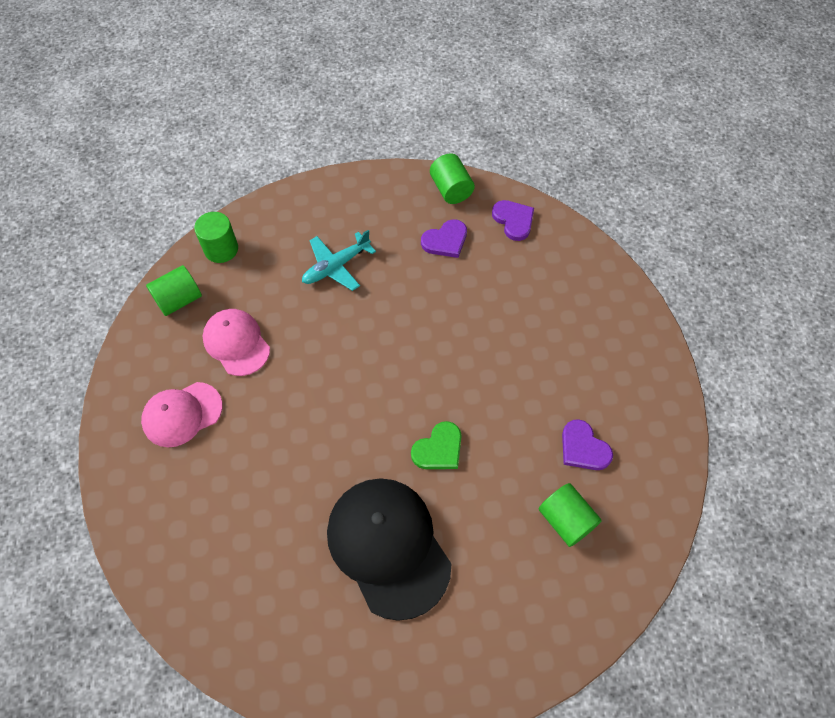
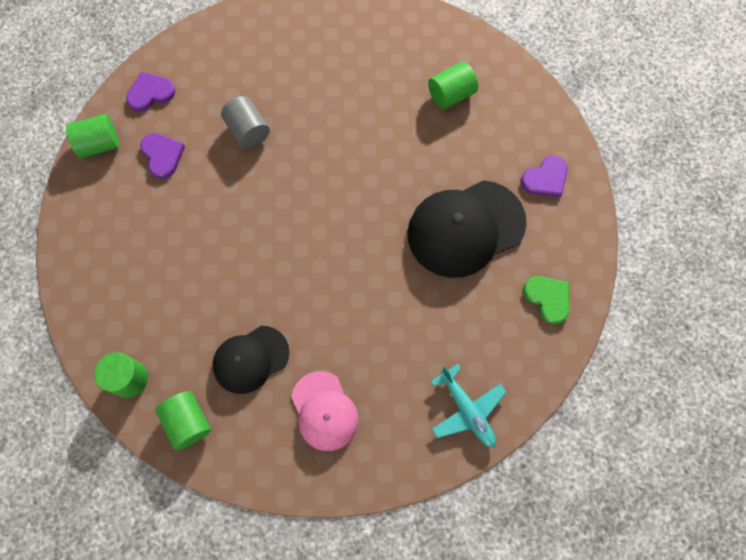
camera: 85 degrees left, 10 degrees up
(236, 343) = (250, 359): pink cap -> black cap
(336, 266) = (174, 260): turquoise plane -> turquoise plane (467, 410)
(439, 449) = (382, 182): green heart -> green heart (548, 298)
(484, 310) = (248, 131): none -> grey cylinder
(583, 448) = (391, 72): purple heart -> purple heart (545, 178)

